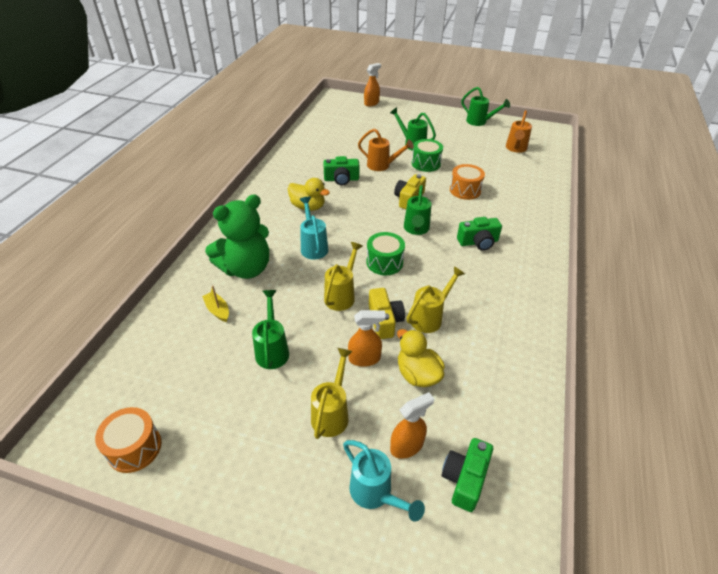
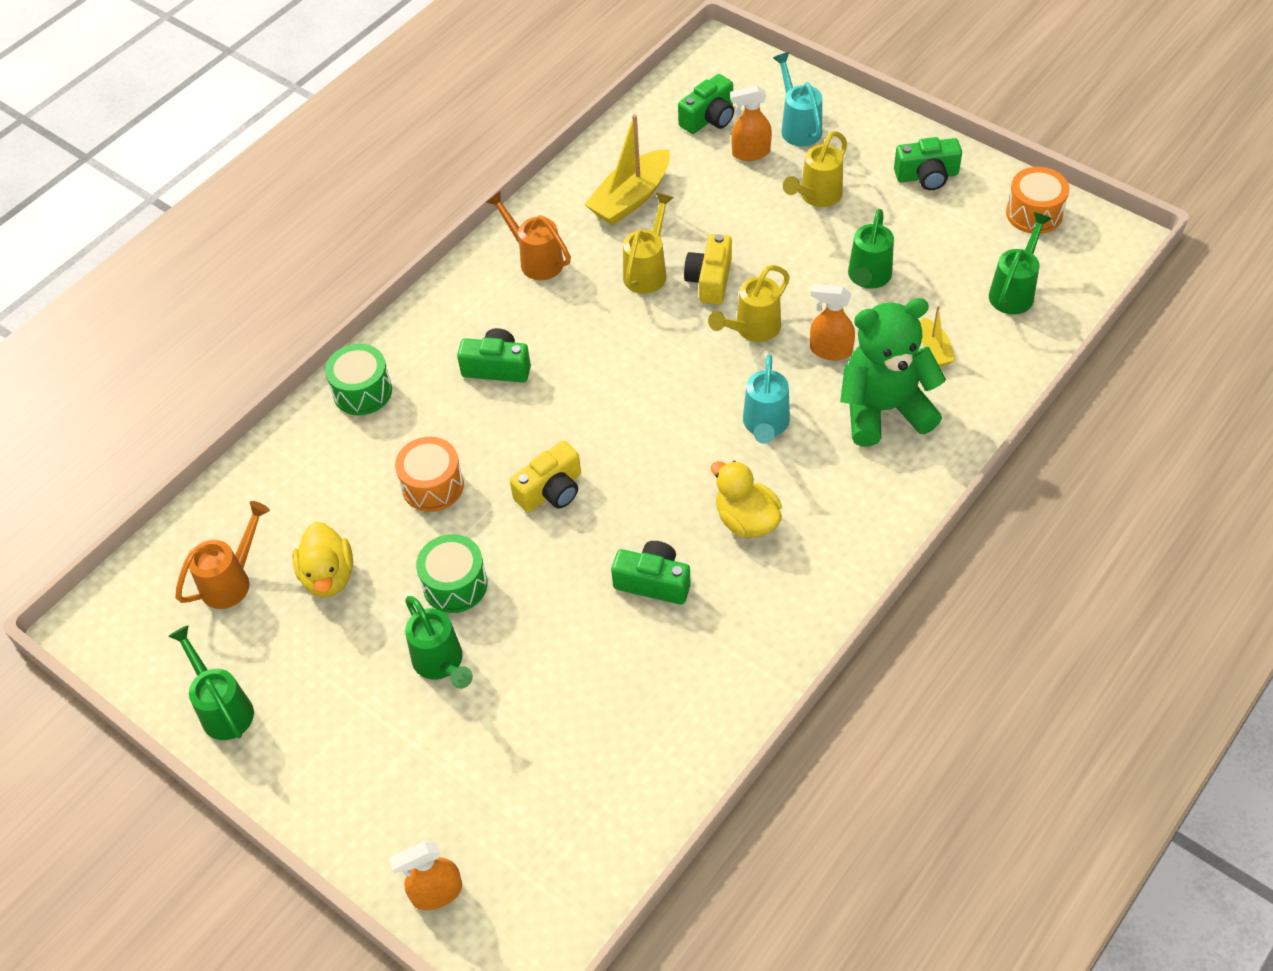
camera: 155 degrees left, 10 degrees up
(237, 465) = (927, 176): none -> green camera
(364, 359) = (757, 241): orange spray bottle -> orange spray bottle (830, 350)
(382, 166) = (549, 603): orange watering can -> orange watering can (535, 260)
(384, 262) = (665, 367): green drum -> green drum (362, 391)
(416, 230) = (580, 417): green watering can -> green watering can (1014, 291)
(417, 374) = (703, 211): yellow duck -> yellow duck (328, 576)
(430, 317) = (648, 271): yellow watering can -> yellow watering can turned 135 degrees clockwise
(478, 371) = (630, 198): none -> yellow boat

